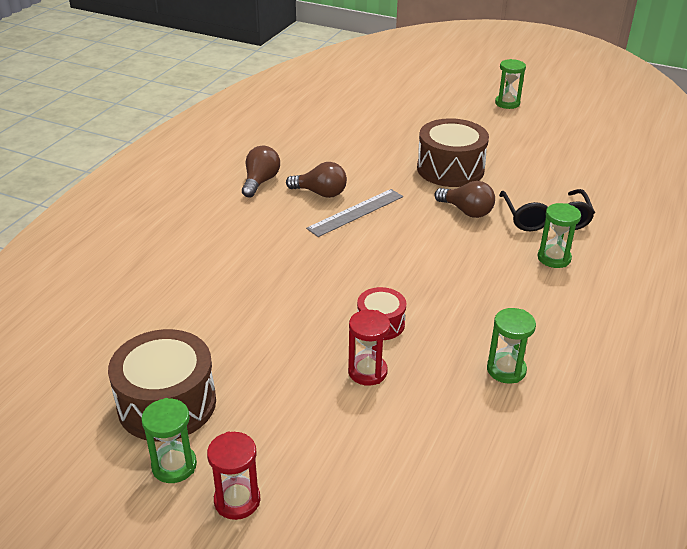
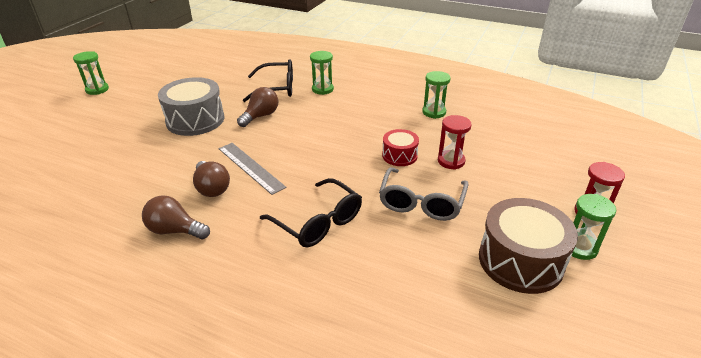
camera: 90 degrees left, 0 degrees up
(258, 259) = (318, 222): none -> black glasses
(280, 334) = (421, 203): none -> grey glasses
(320, 193) = (212, 188): brown light bulb -> brown light bulb turned 135 degrees clockwise
(450, 169) = (195, 120): brown drum -> grey drum

